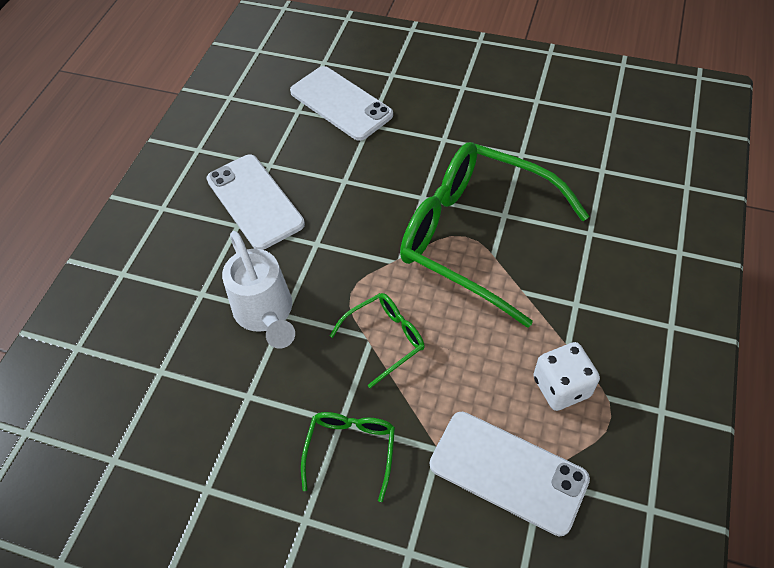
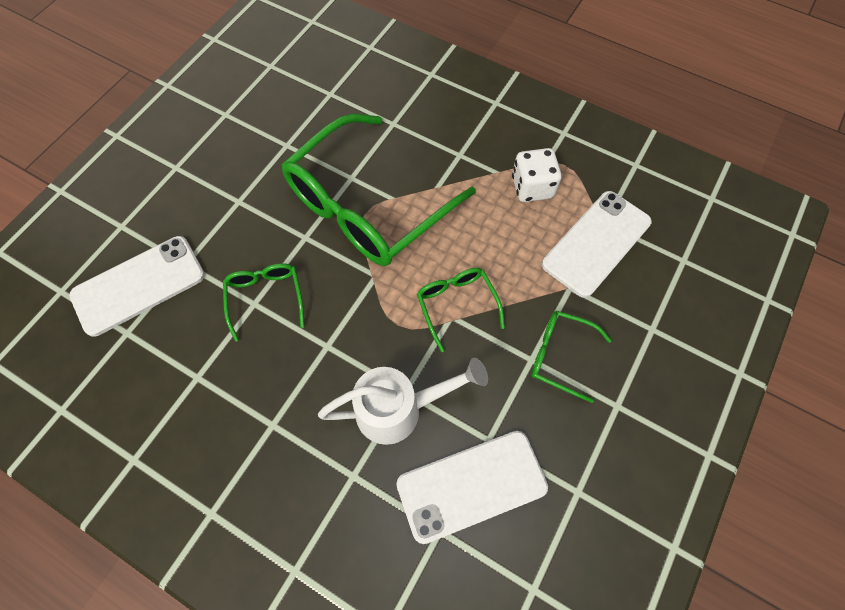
camera: 80 degrees left, 10 degrees up
(255, 201) = (245, 401): white phone -> white phone (471, 485)
(351, 187) = (265, 298): none -> green glasses

